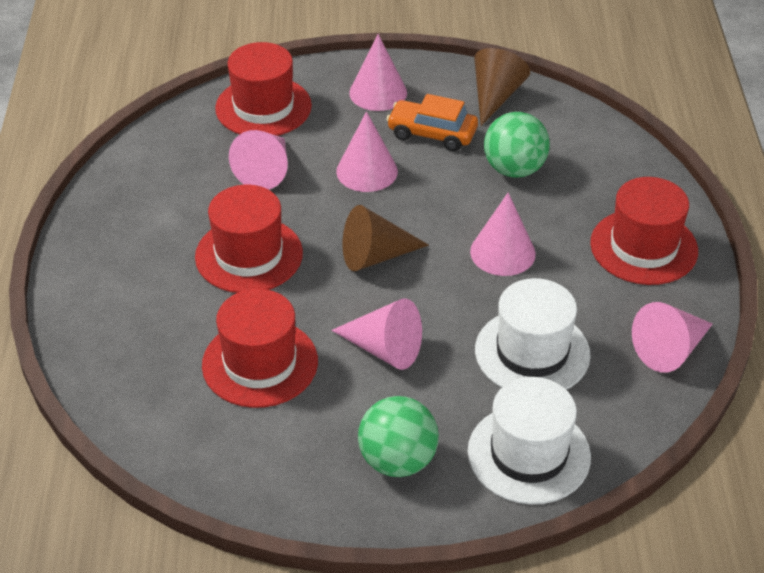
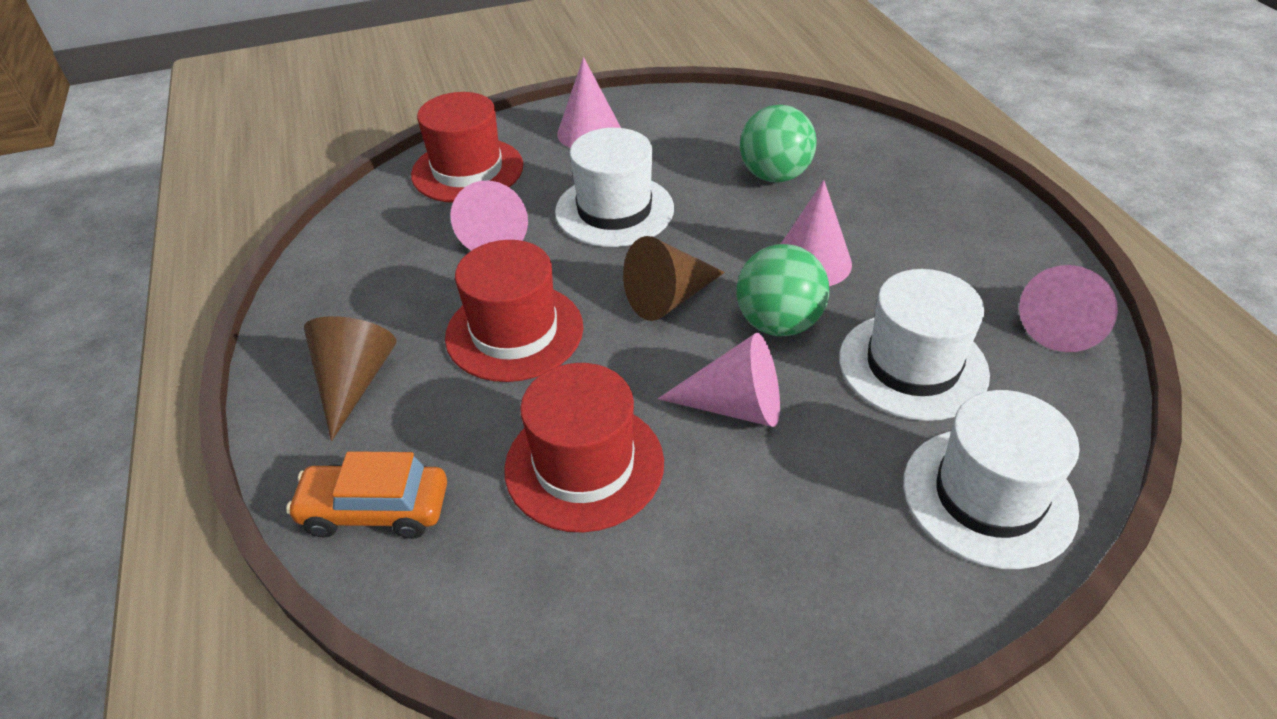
camera: 15 degrees left, 0 degrees up
(367, 171) = (614, 210): pink cone -> white hat
(397, 461) = (829, 553): green ball -> green ball (778, 323)
(432, 134) = (667, 159): orange car -> orange car (375, 510)
(495, 96) = (715, 112): brown cone -> brown cone (354, 382)
(643, 247) = (958, 222): red hat -> none

